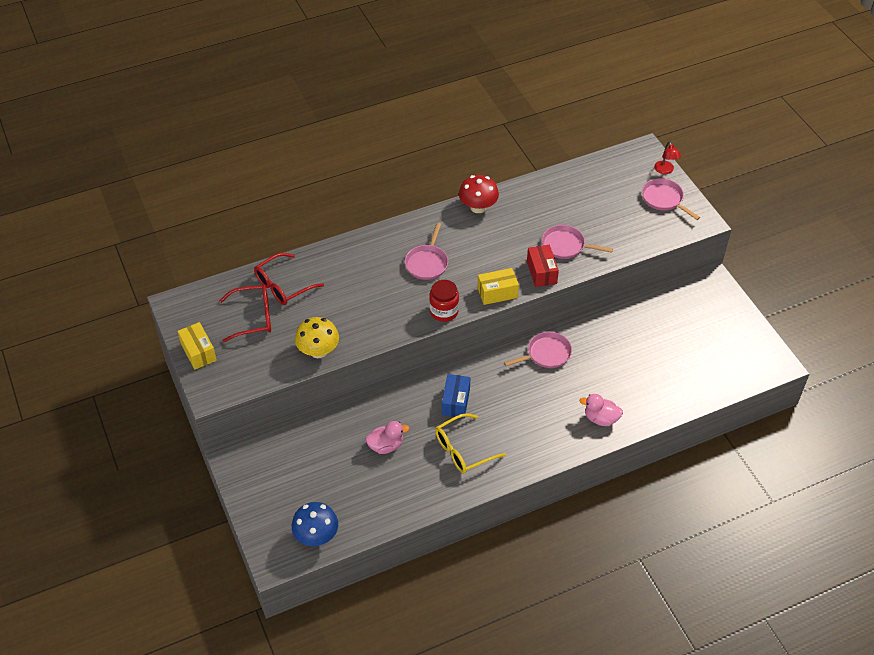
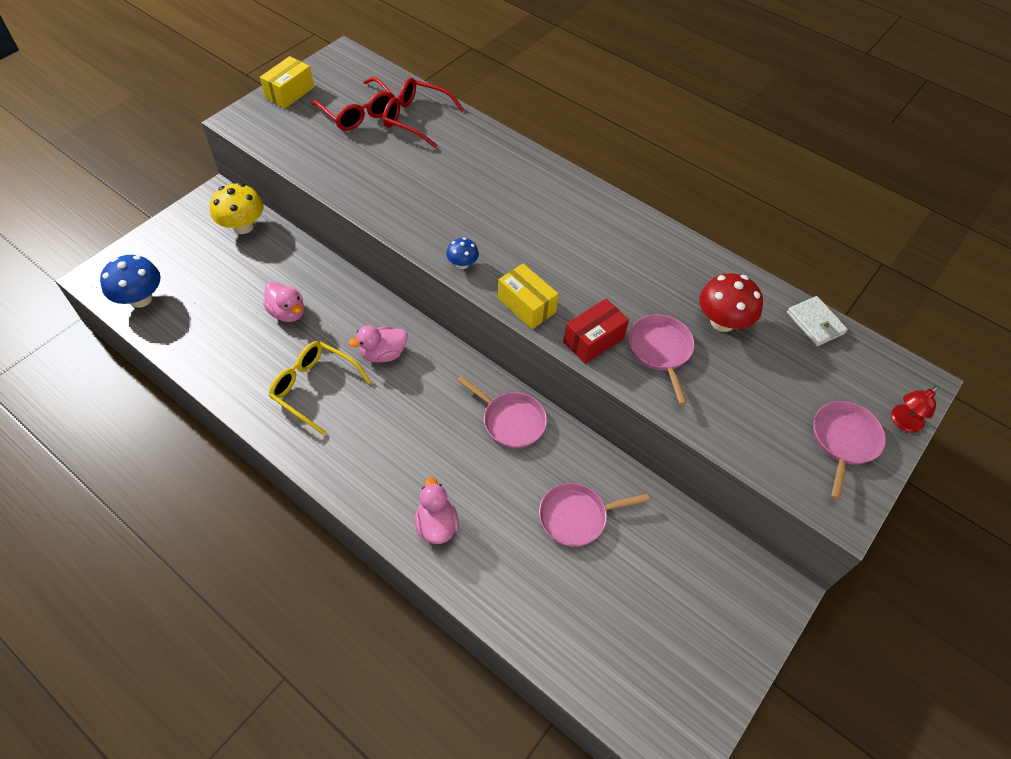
camera: 60 degrees right, 5 degrees up
(318, 351) = (339, 178): yellow mushroom -> yellow mushroom (243, 226)
(427, 263) = (530, 221): pink pan -> pink pan (576, 516)
(444, 311) = (462, 264): red jar -> blue mushroom
(455, 402) = (383, 354): blue box -> pink duck
(478, 207) = (656, 237): red mushroom -> red mushroom (722, 322)
(584, 170) = (815, 323): none -> white wallet

